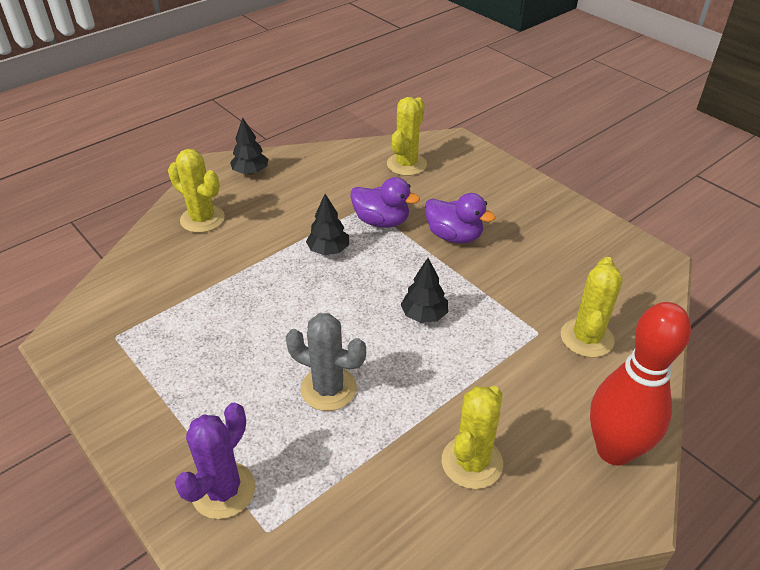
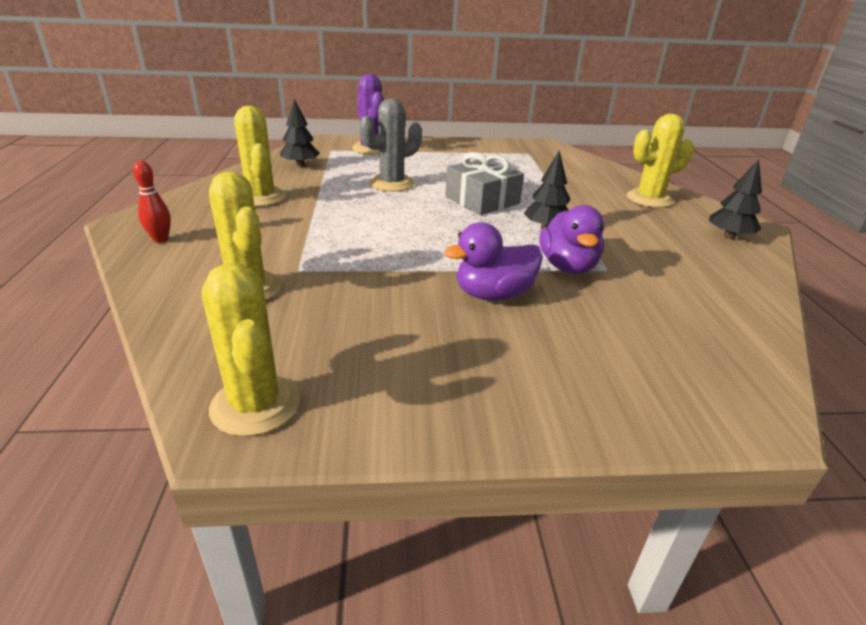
camera: 125 degrees right, 10 degrees down
(306, 306) = (482, 200): none -> grey gift
(381, 221) = (567, 266): purple duck -> purple duck turned 60 degrees counterclockwise
(406, 164) = (693, 333): yellow cactus -> yellow cactus (255, 405)
(424, 315) = (404, 233): black tree -> black tree (300, 165)
(614, 450) = (160, 239): red bowling pin -> red bowling pin, size x0.42

